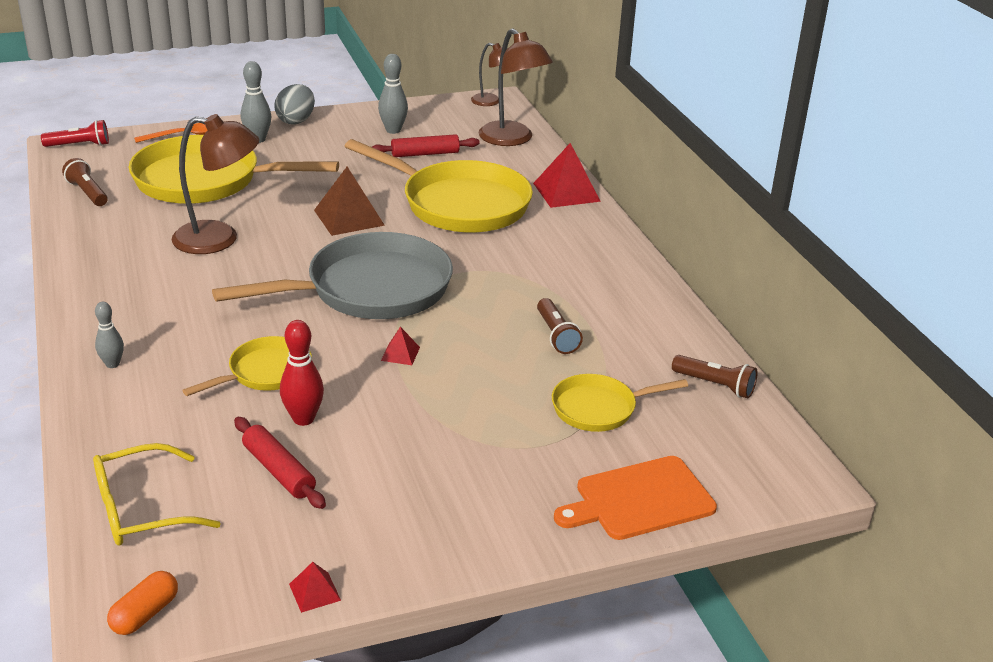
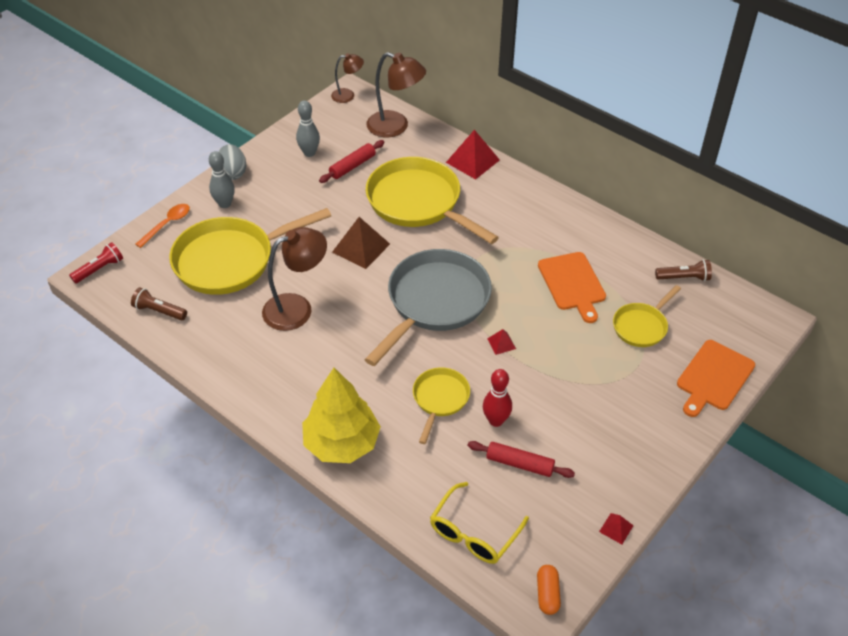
camera: 30 degrees left, 15 degrees up
(112, 364) = (342, 443): grey bowling pin -> yellow tree
(459, 204) = (418, 203): yellow pan -> yellow pan turned 135 degrees counterclockwise
(556, 335) = (572, 284): brown flashlight -> orange cutting board

